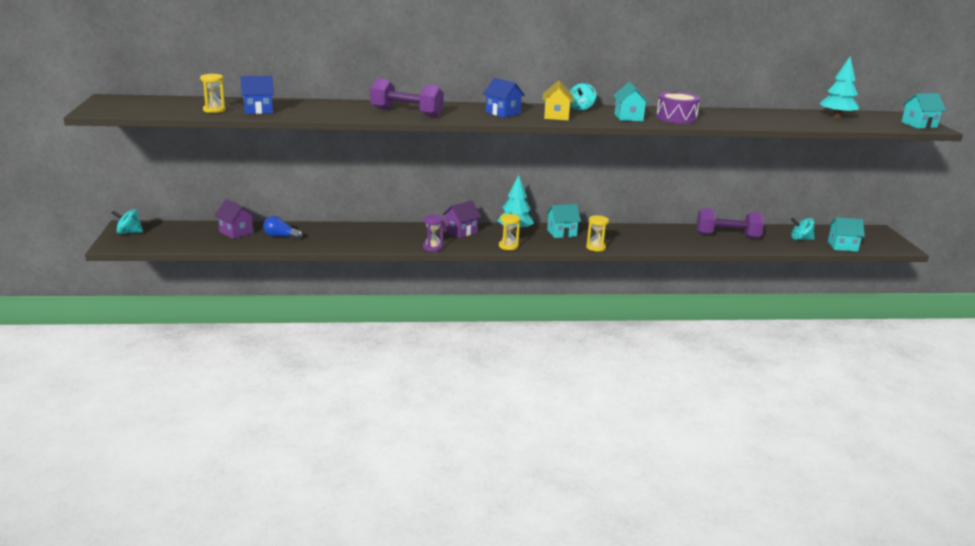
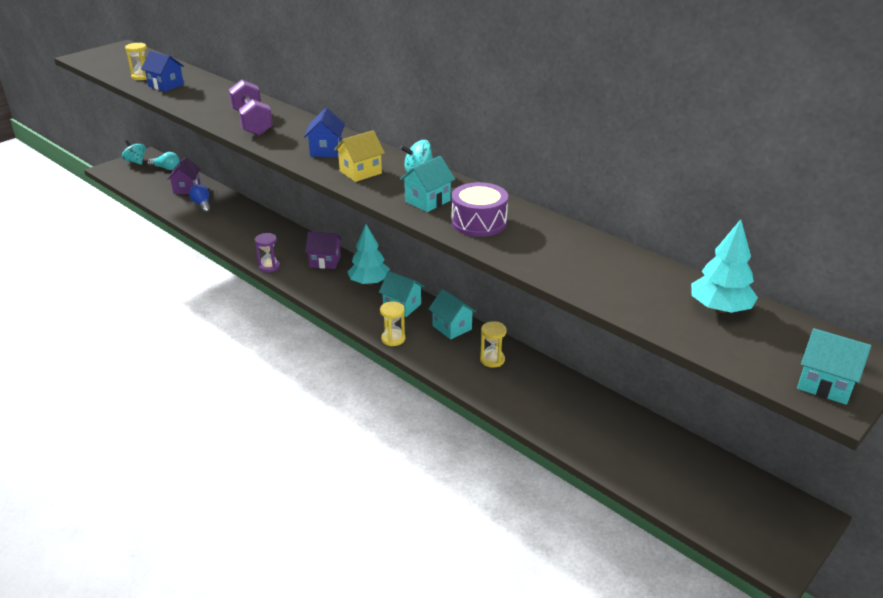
camera: 50 degrees right, 10 degrees up
(175, 227) = (166, 168): none -> turquoise light bulb
(508, 246) = (325, 296): yellow hourglass -> yellow hourglass (492, 360)
(727, 236) = (563, 402): purple dumbbell -> none
(800, 239) = (649, 460): turquoise spinning top -> none
(842, 246) = (684, 504): turquoise house -> turquoise house (452, 327)

